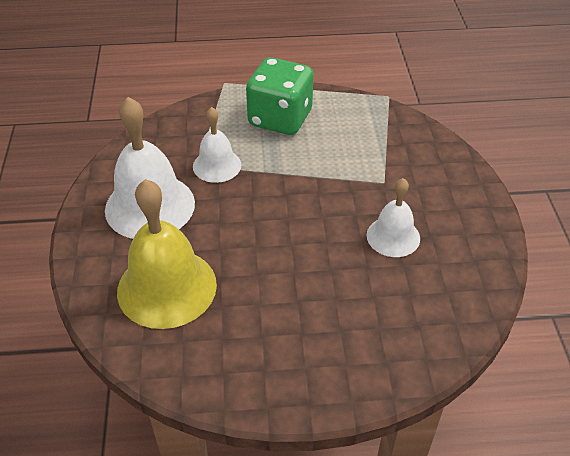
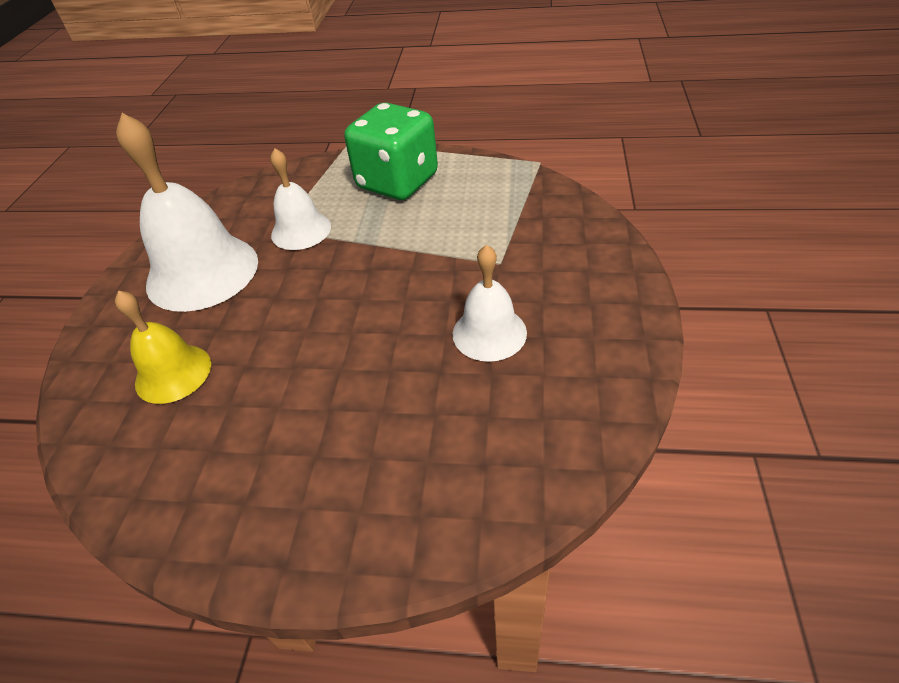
camera: 15 degrees right, 0 degrees up
(167, 287) = (173, 373): yellow bell -> yellow bell, size x0.57

